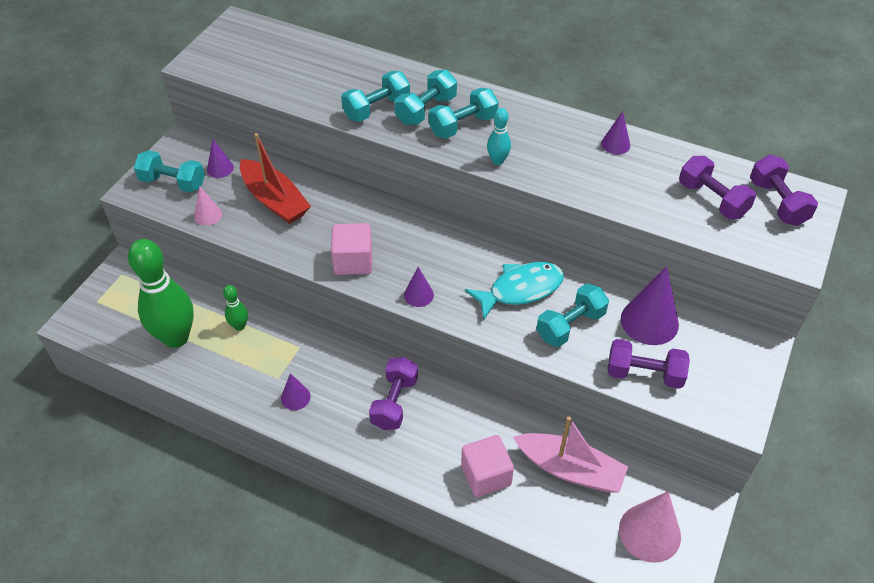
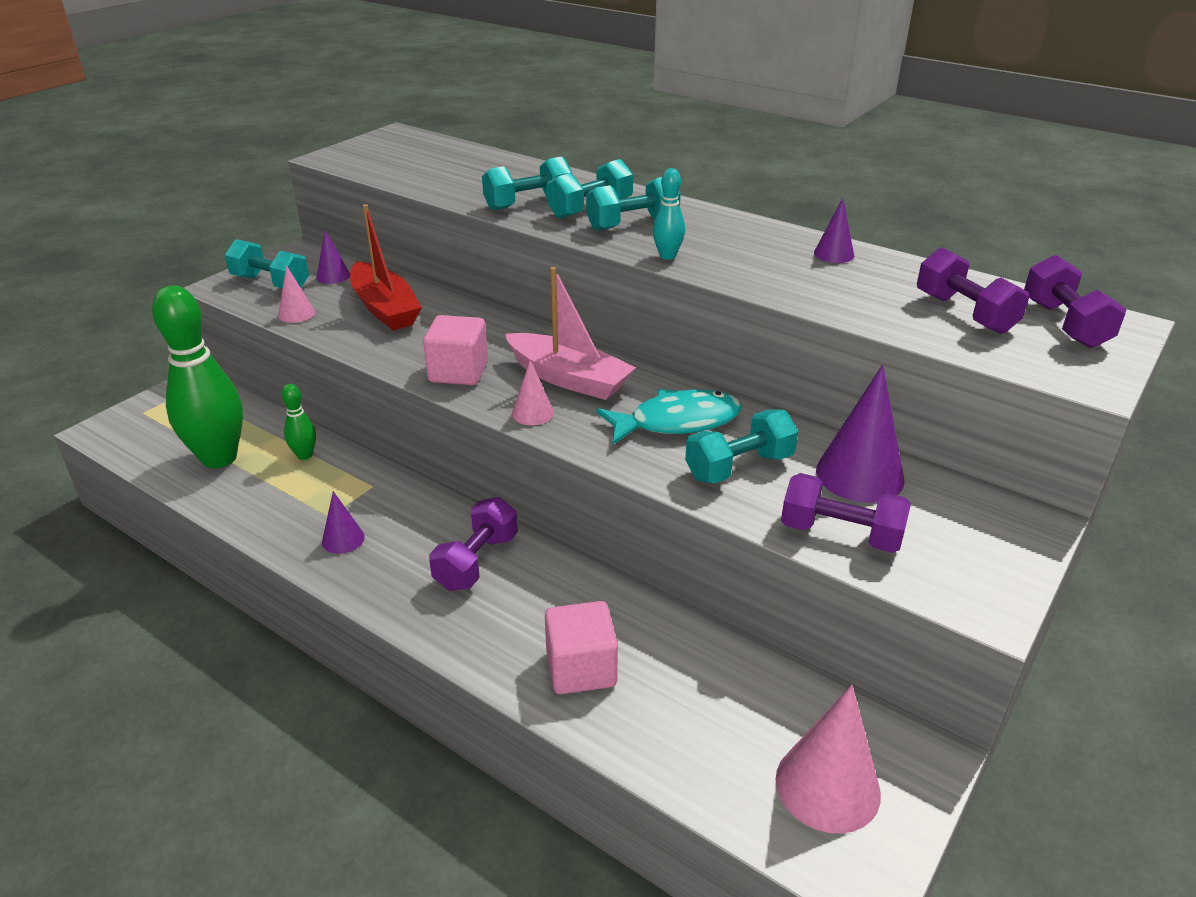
camera: 10 degrees right, 15 degrees down
(418, 295) = (532, 413): purple cone -> pink cone
(570, 469) = (714, 678): pink boat -> pink boat (569, 378)

